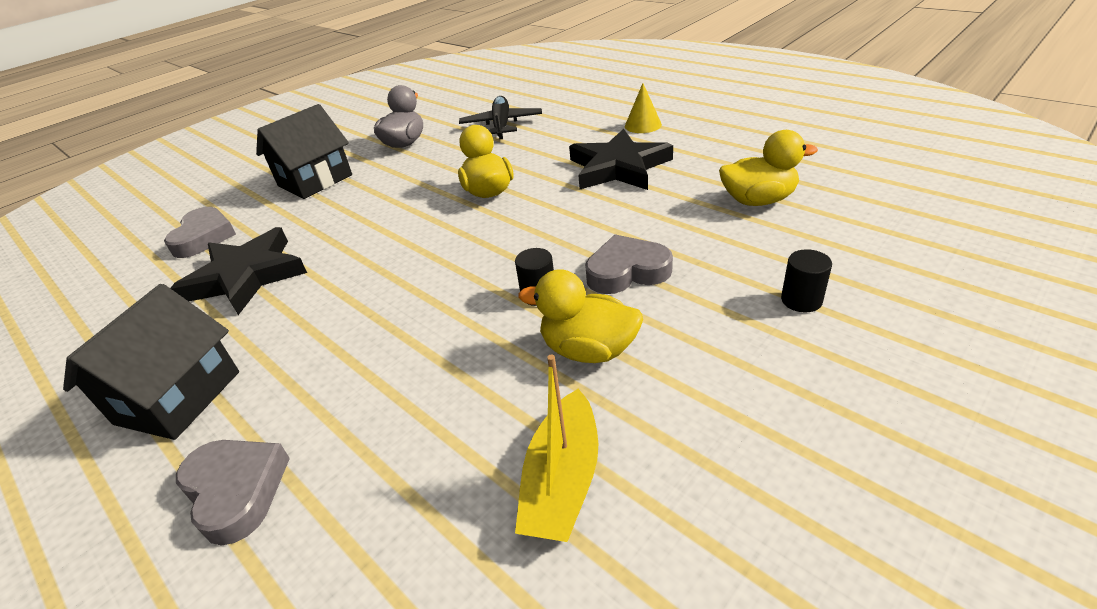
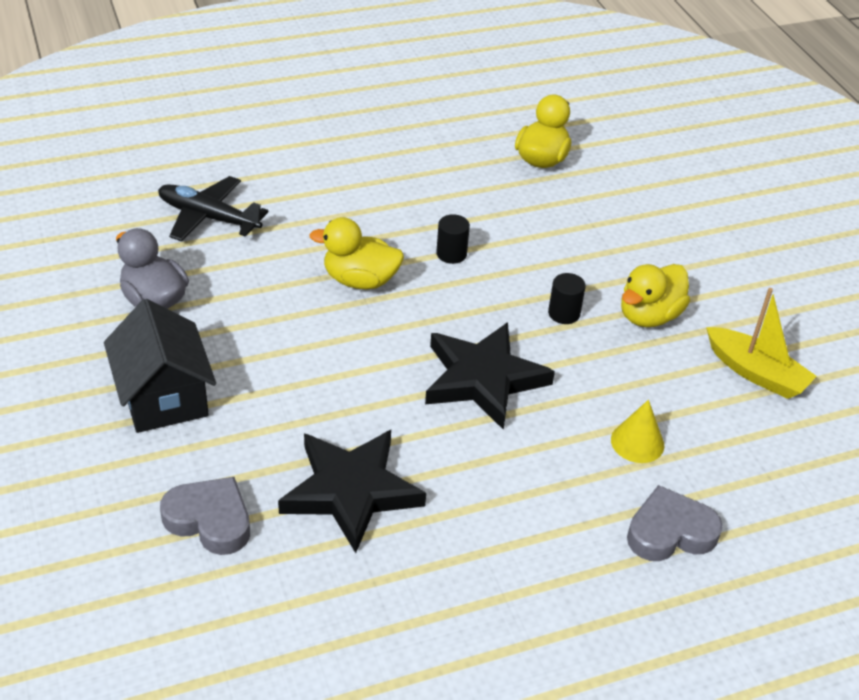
camera: 70 degrees left, 5 degrees up
(178, 397) = (529, 561): black house -> none
(618, 167) = (407, 192): black star -> black star (483, 379)
(627, 271) = (574, 260): grey heart -> none
(643, 125) = (339, 142): yellow cone -> yellow cone (637, 442)
(801, 300) = (672, 209): black cylinder -> black cylinder (451, 254)

